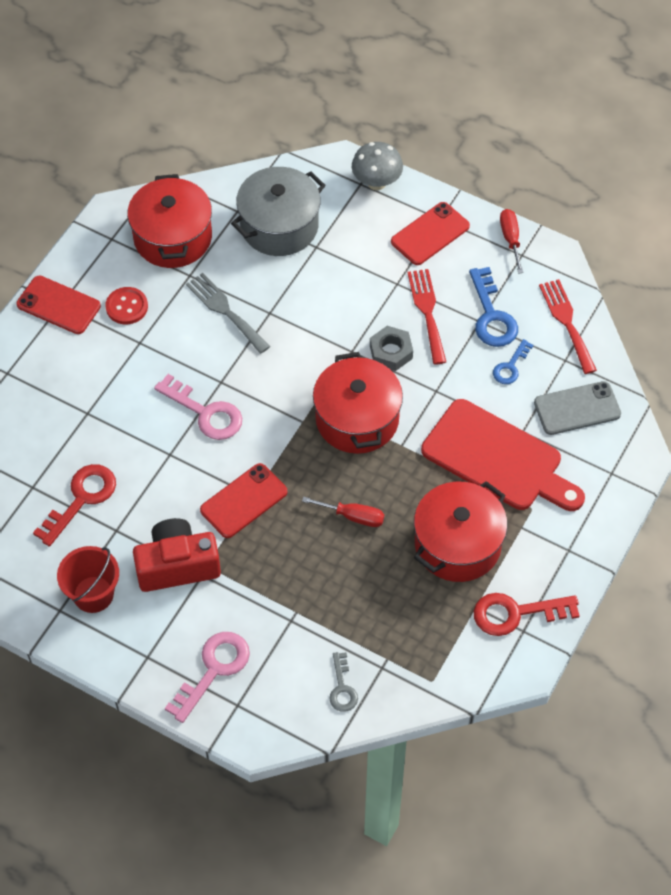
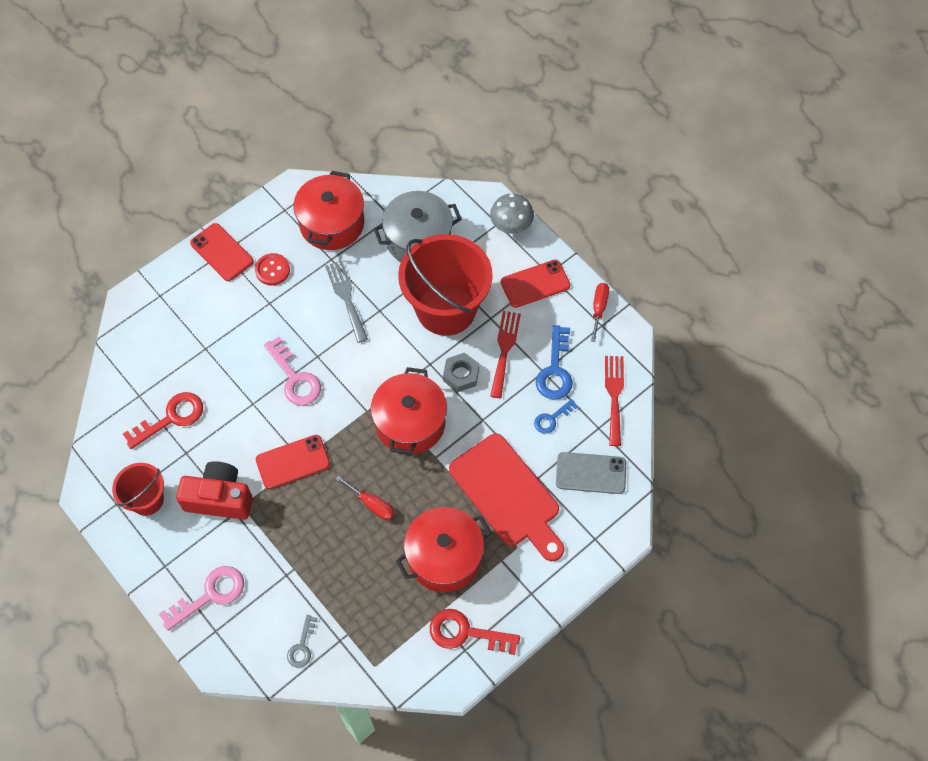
camera: 20 degrees right, 5 degrees up
(343, 289) = (446, 309): none -> red bucket

